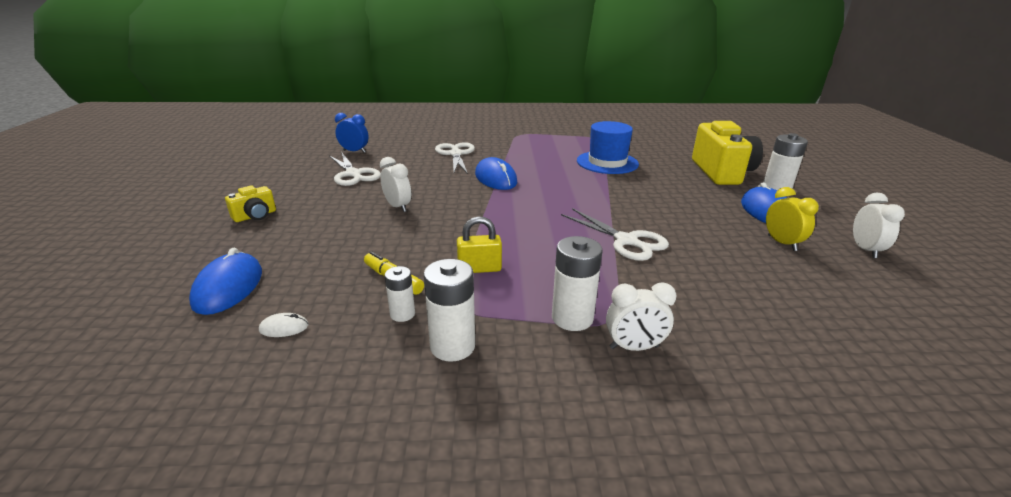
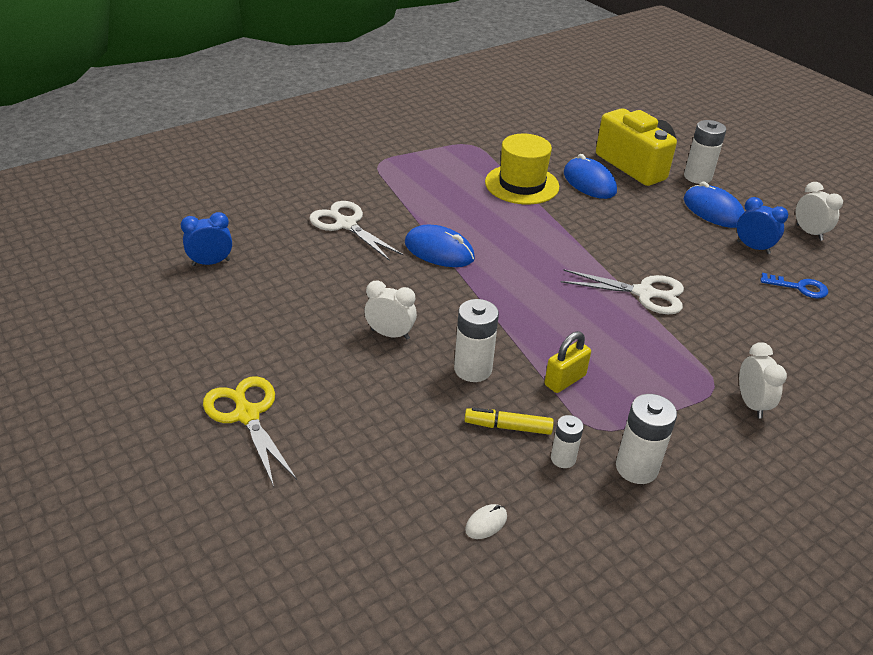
camera: 35 degrees left, 10 degrees up
(228, 287) = (368, 512): blue mouse -> blue mouse (589, 182)
(255, 216) = (247, 415): yellow camera -> yellow scissors
(353, 174) = (268, 303): white scissors -> none
(572, 318) = (687, 397): white battery -> white battery (473, 369)
(607, 162) = (522, 184): blue hat -> yellow hat
(634, 347) = (751, 404): white clock -> white clock turned 60 degrees counterclockwise
(782, 243) = (753, 247): yellow clock -> blue clock
(805, 283) = (799, 287): none -> blue key

